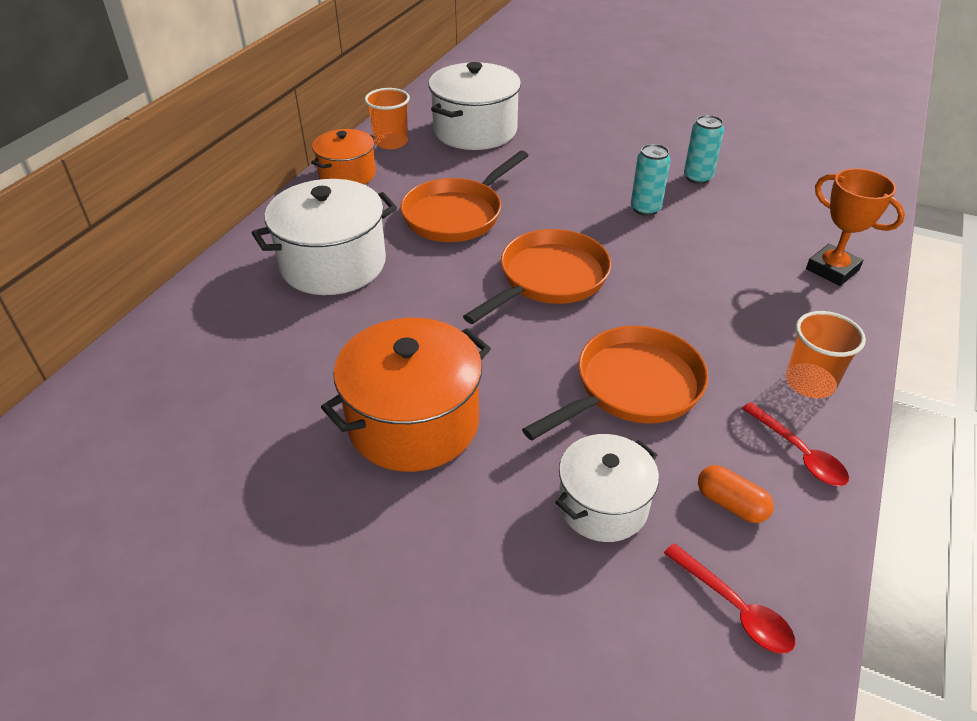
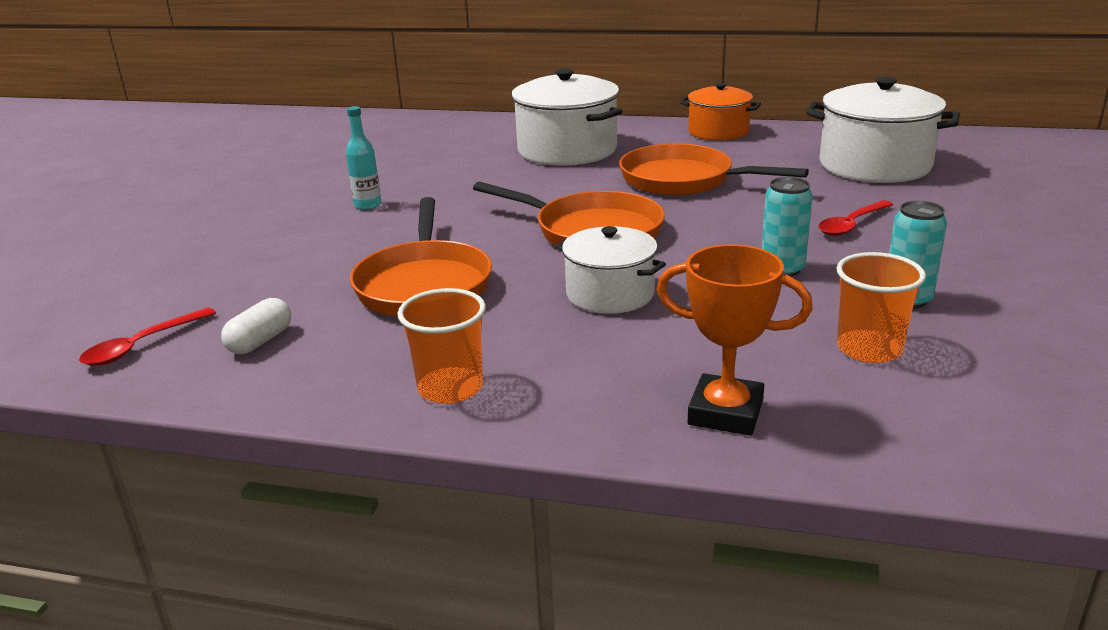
camera: 80 degrees right, 15 degrees down
(391, 142) = (801, 137): orange cup -> orange cup (869, 349)
(413, 422) = (367, 205): orange pot -> turquoise bottle
(603, 505) = (268, 283): white pot -> white pot (610, 294)
(632, 387) = (424, 285): orange pan -> orange pan turned 45 degrees clockwise
(731, 504) = (260, 341): orange capsule -> white capsule
(799, 453) = (328, 379): red spoon -> red spoon (851, 225)
(832, 270) = (725, 413): orange trophy -> orange trophy turned 75 degrees clockwise

